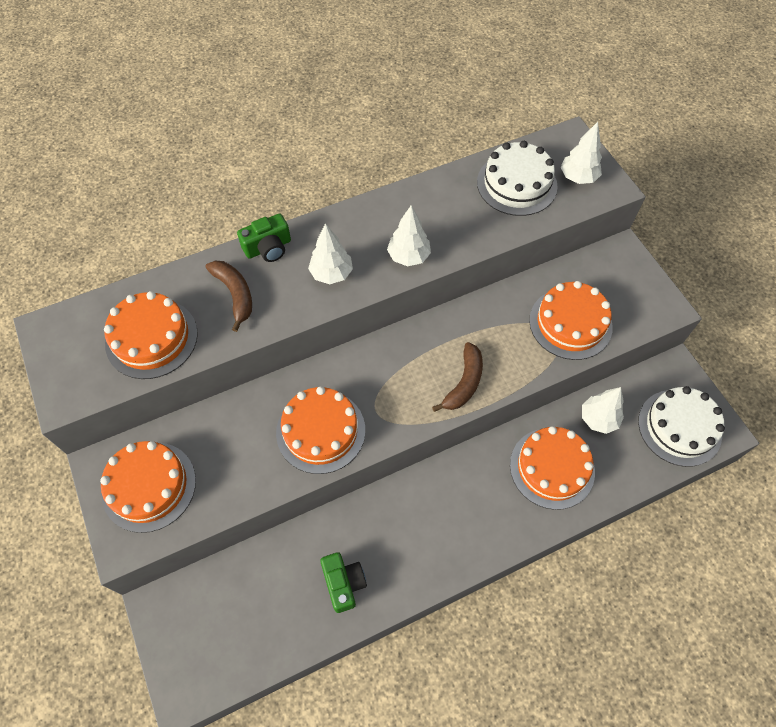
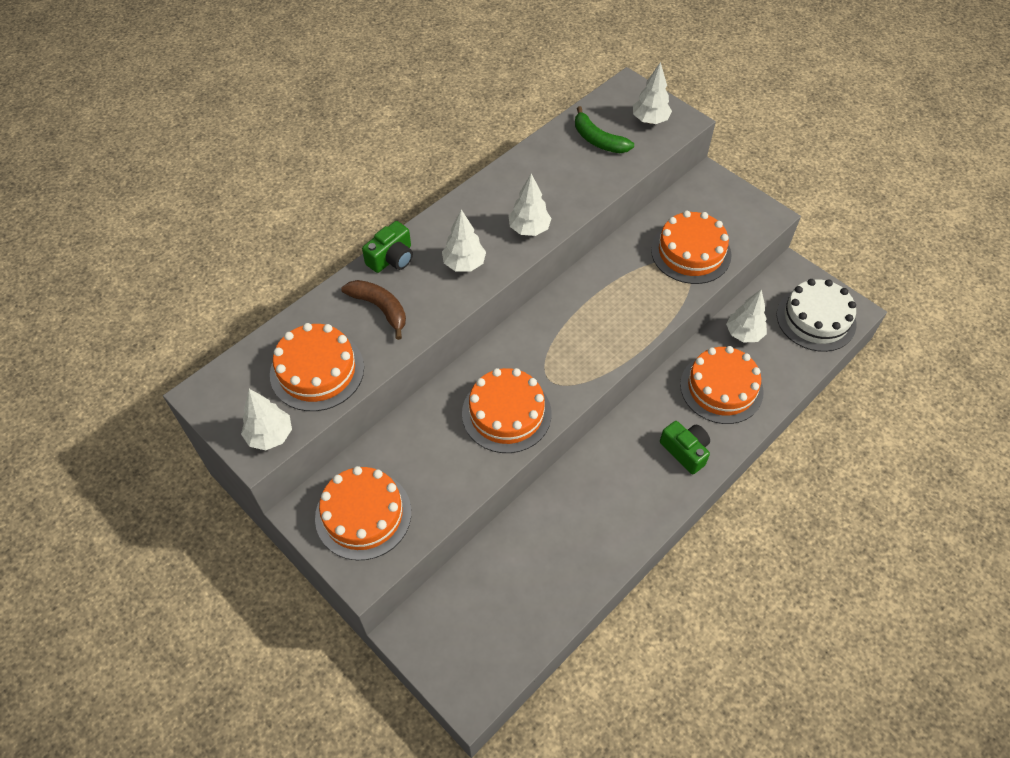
camera: 20 degrees left, 5 degrees down
(82, 388) = (270, 435): none -> white tree
(343, 583) = (578, 549): green camera -> green camera (685, 451)
(464, 383) = (619, 331): brown banana -> none
(516, 184) = (598, 140): white cake -> green banana

